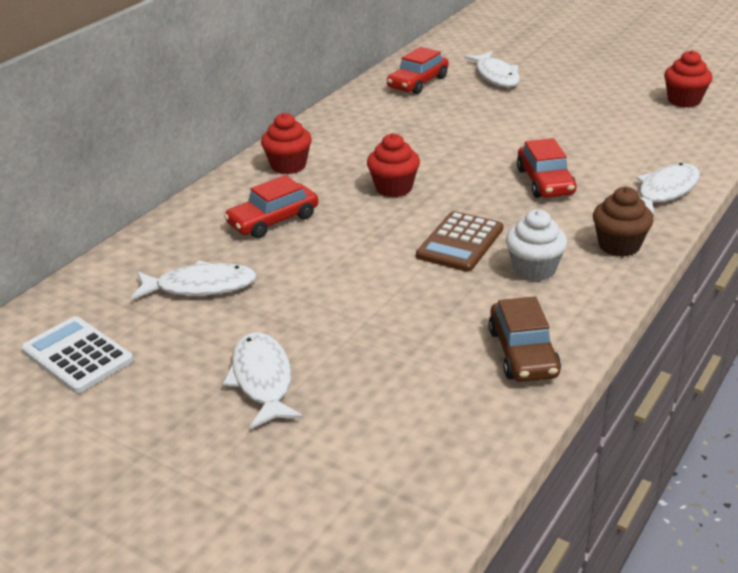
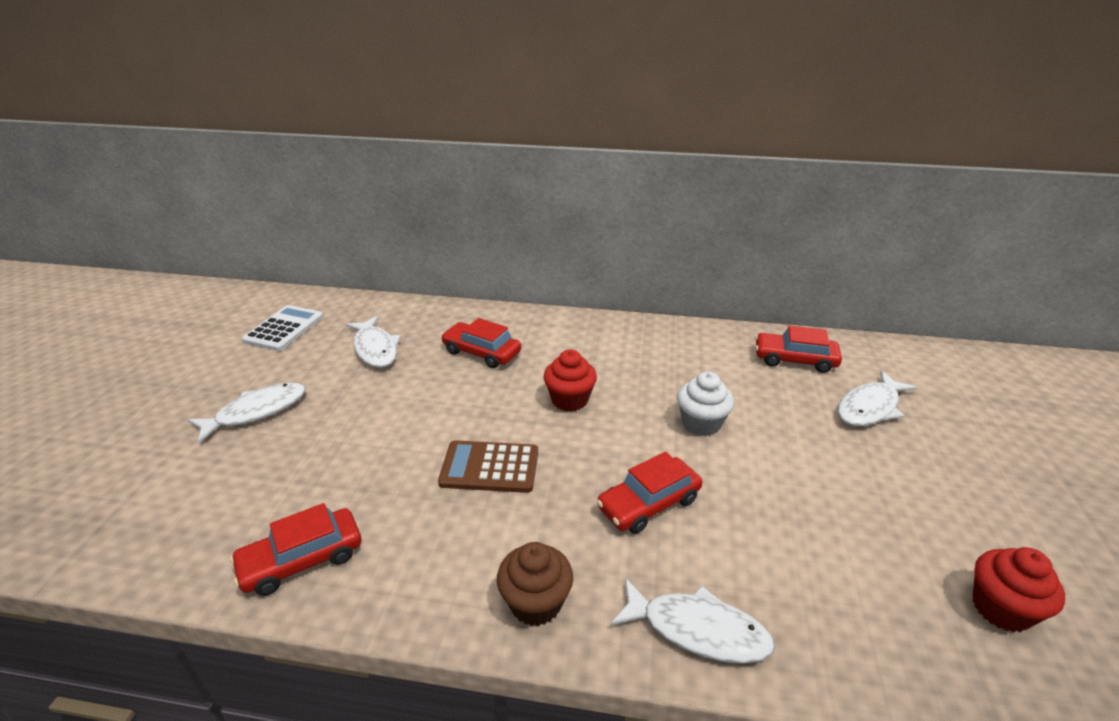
camera: 65 degrees right, 0 degrees up
(288, 166) = (573, 334): red cupcake -> none
(523, 353) = (302, 560): brown car -> red car
(534, 269) = (458, 535): white cupcake -> white cupcake (701, 423)

